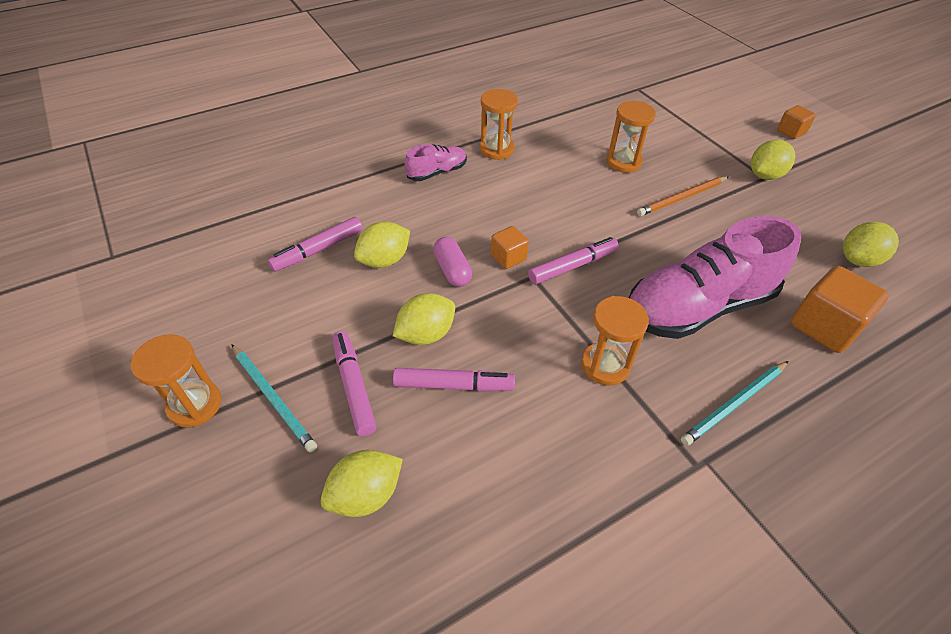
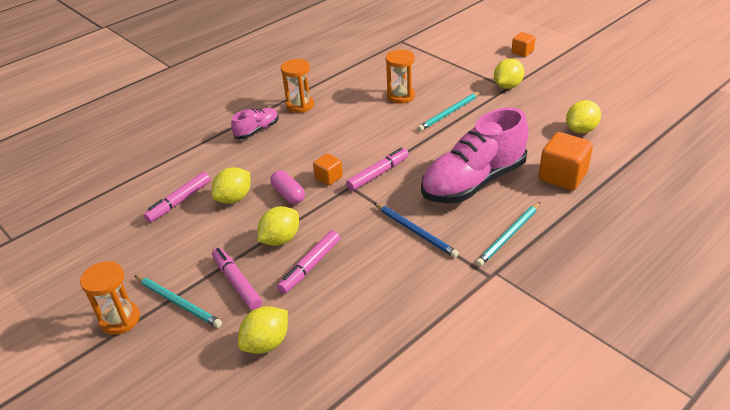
camera: 10 degrees left, 10 degrees down
(453, 385) = (310, 266): pink marker -> pink marker turned 135 degrees clockwise
(605, 365) = (415, 231): orange hourglass -> blue pencil
(682, 198) = (449, 113): orange pencil -> turquoise pencil

